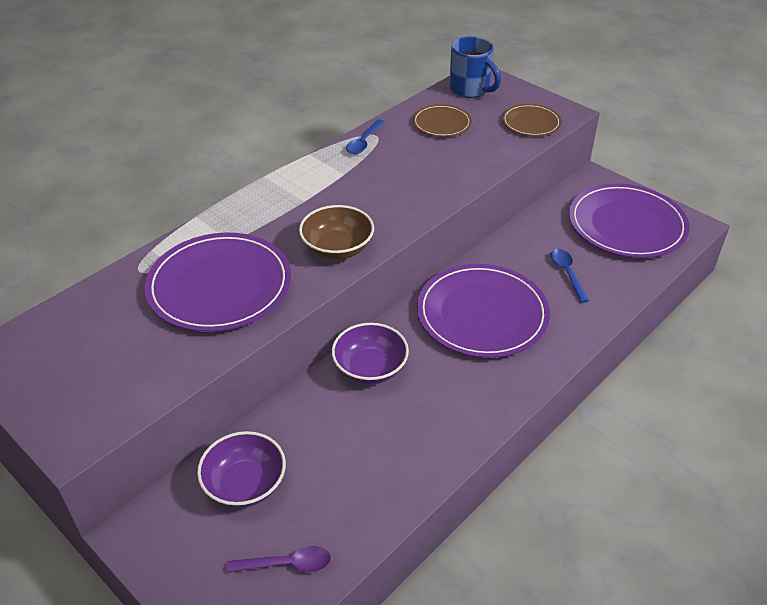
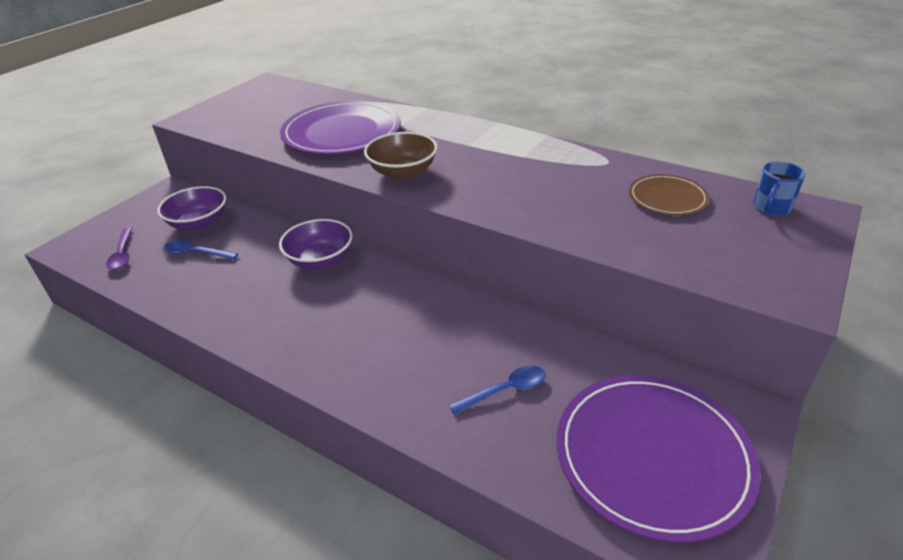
camera: 80 degrees right, 5 degrees down
(364, 142) = (588, 158): blue spoon -> blue spoon (196, 253)
(470, 89) = (771, 208): blue mug -> blue mug, size x0.64
(482, 314) = (408, 322): purple plate -> none
(531, 123) = (732, 266): brown plate -> none

